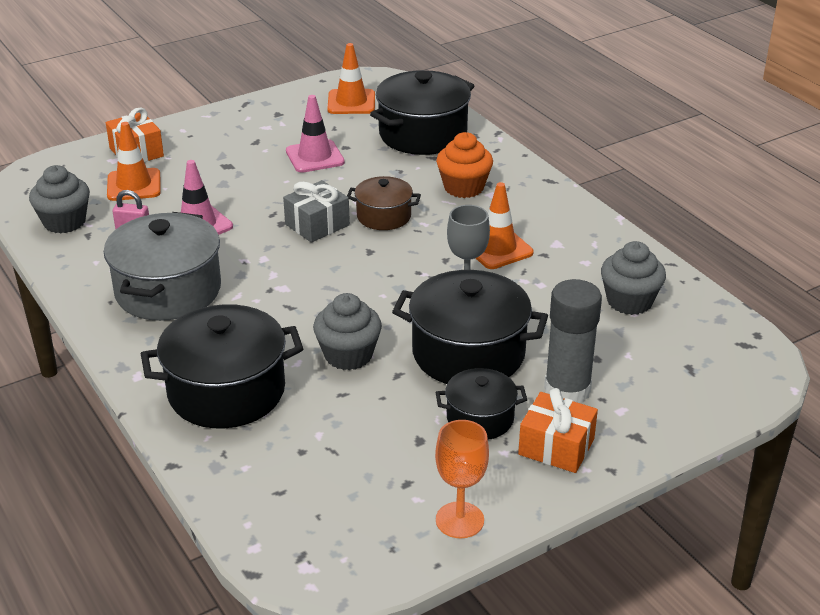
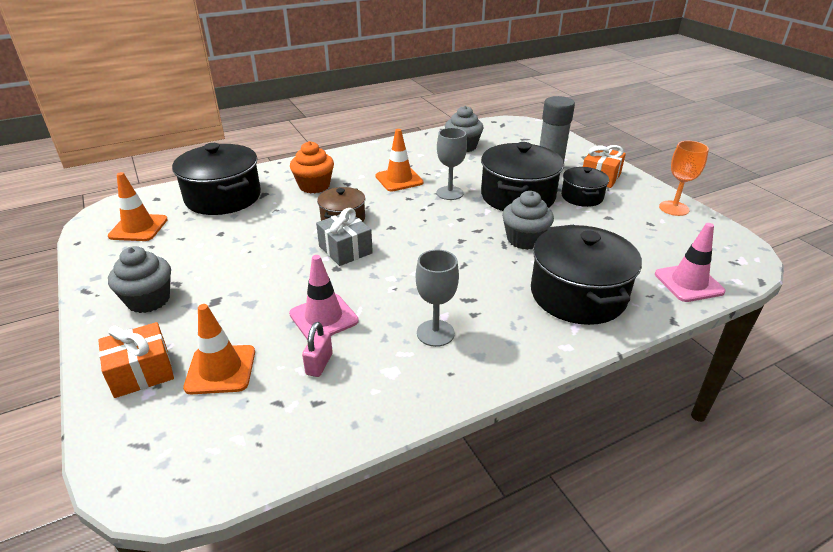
camera: 85 degrees left, 0 degrees up
(64, 222) = (281, 427): grey cupcake -> grey cupcake (149, 300)
(168, 291) = (435, 333): grey pot -> grey goblet
(315, 157) = (228, 249): pink traffic cone -> pink traffic cone (688, 283)

